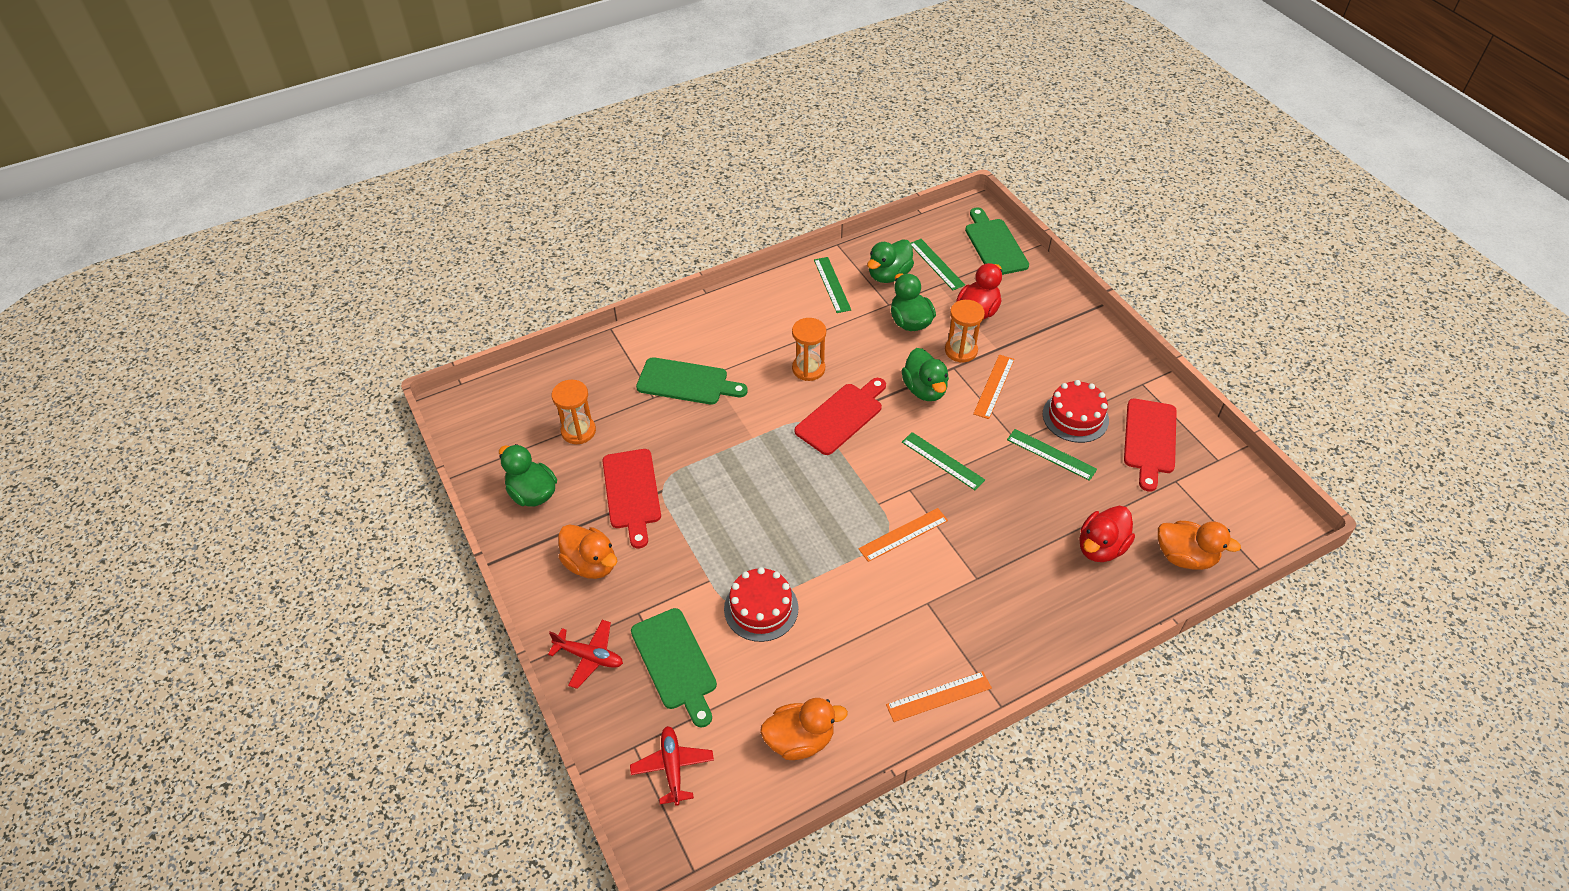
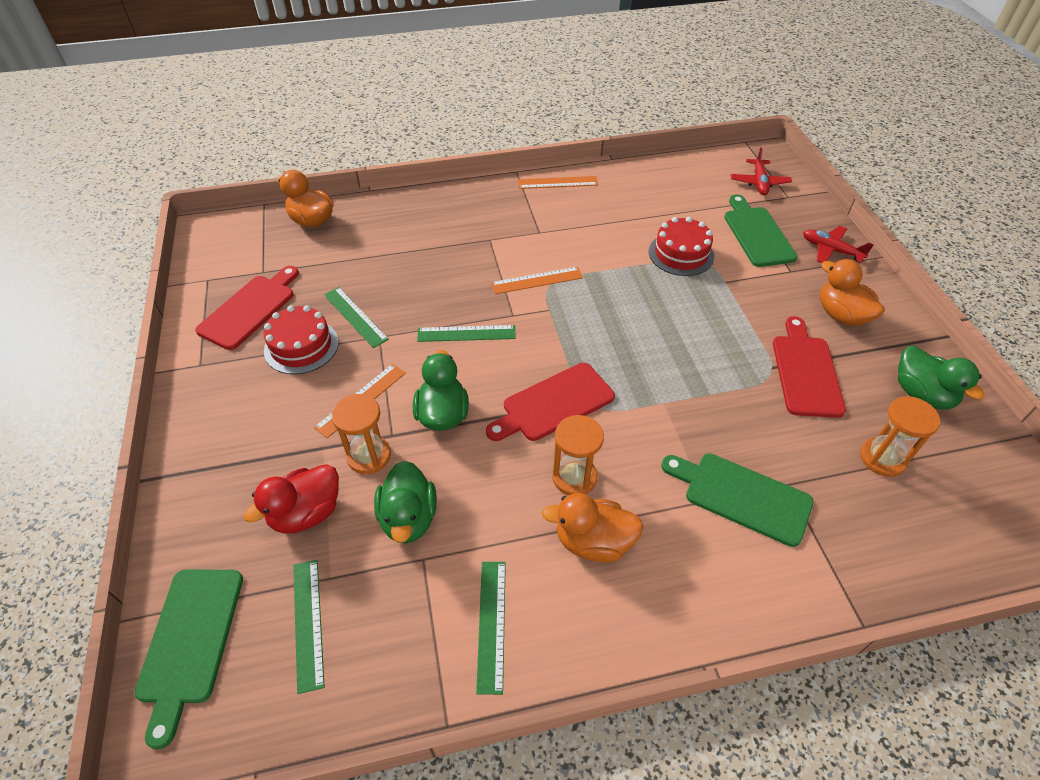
camera: 165 degrees left, 0 degrees up
(800, 740) = (665, 180): orange duck -> orange duck (593, 541)
(889, 275) = (394, 620): green duck -> none
(942, 461) = (466, 333): green ruler -> green ruler turned 60 degrees counterclockwise
(1101, 547) = (372, 239): red duck -> none

